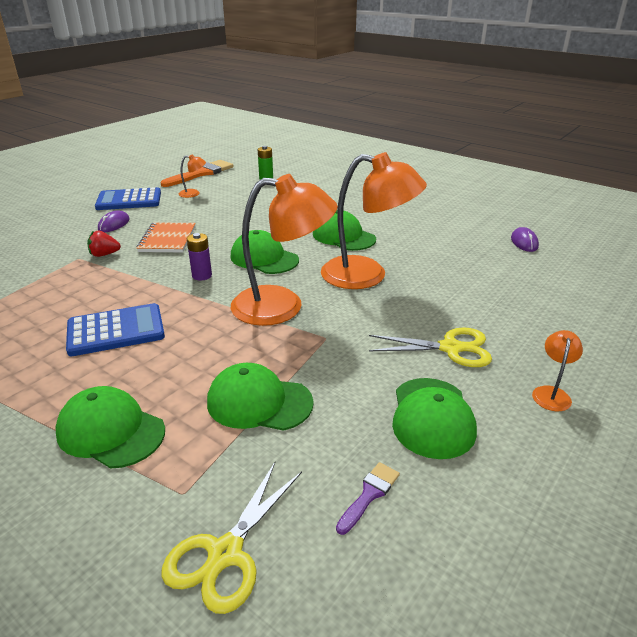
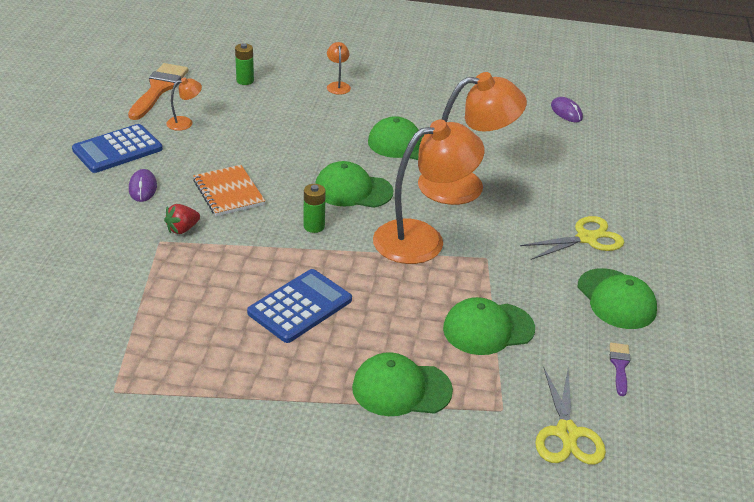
camera: 30 degrees left, 5 degrees up
(202, 275) = (314, 226): purple battery -> green battery
(551, 393) = (678, 255): orange lamp -> orange lamp (338, 85)

